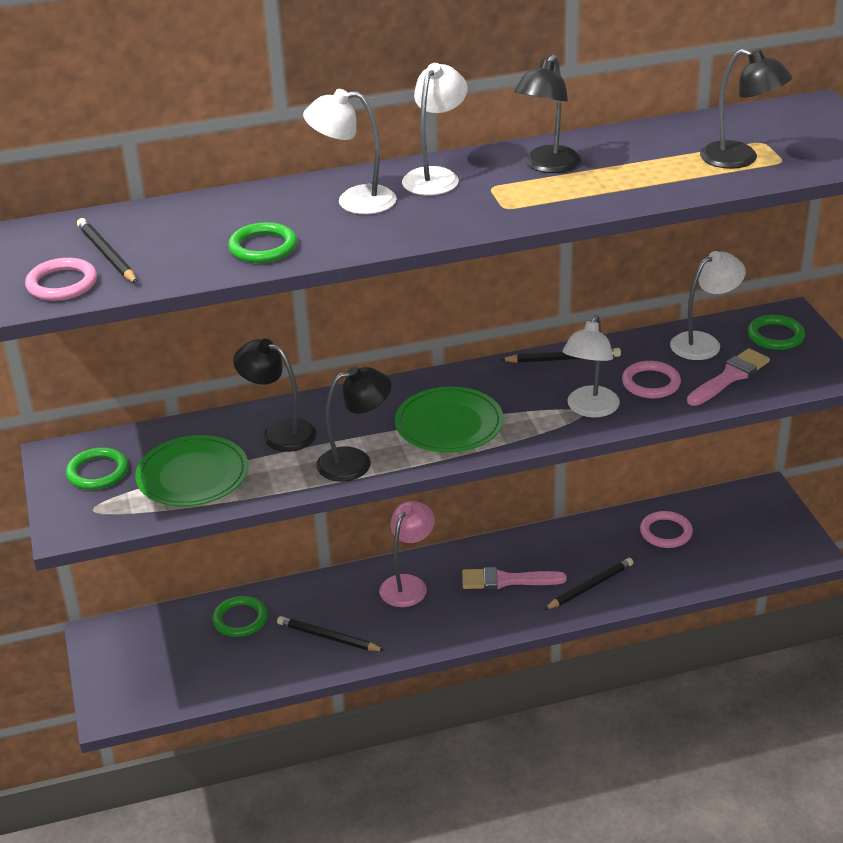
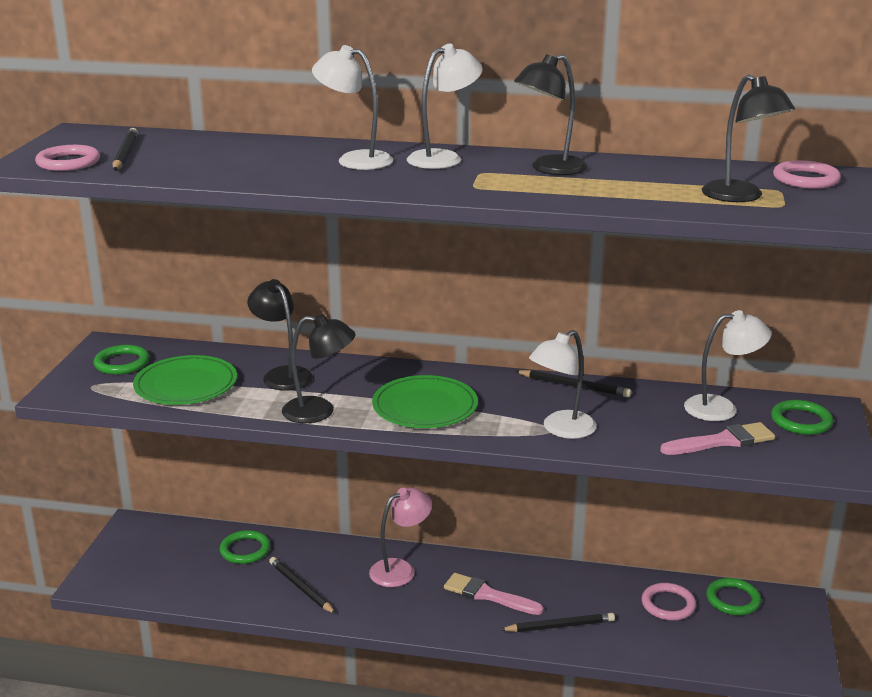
camera: 25 degrees right, 10 degrees down
(263, 247) = (242, 171): green ring -> green ring (733, 599)
(651, 383) = (639, 425): pink ring -> pink ring (806, 179)

